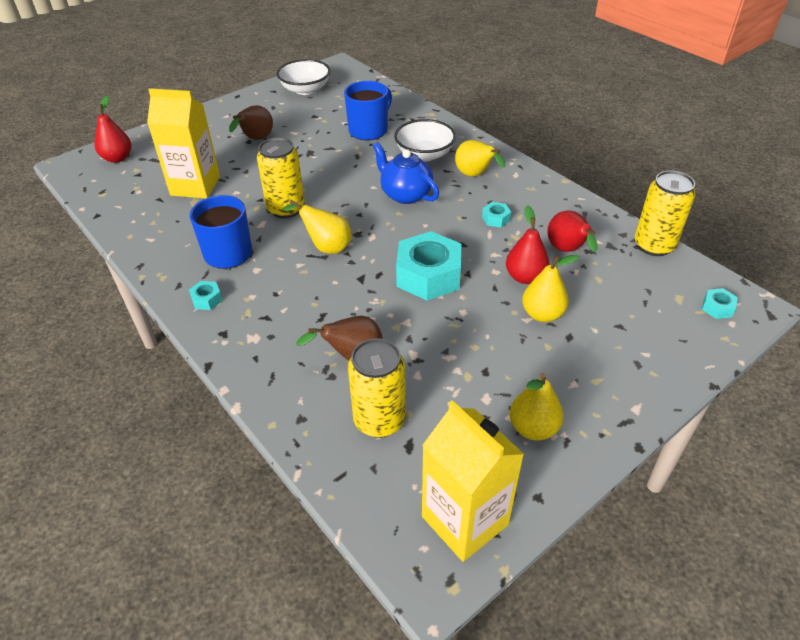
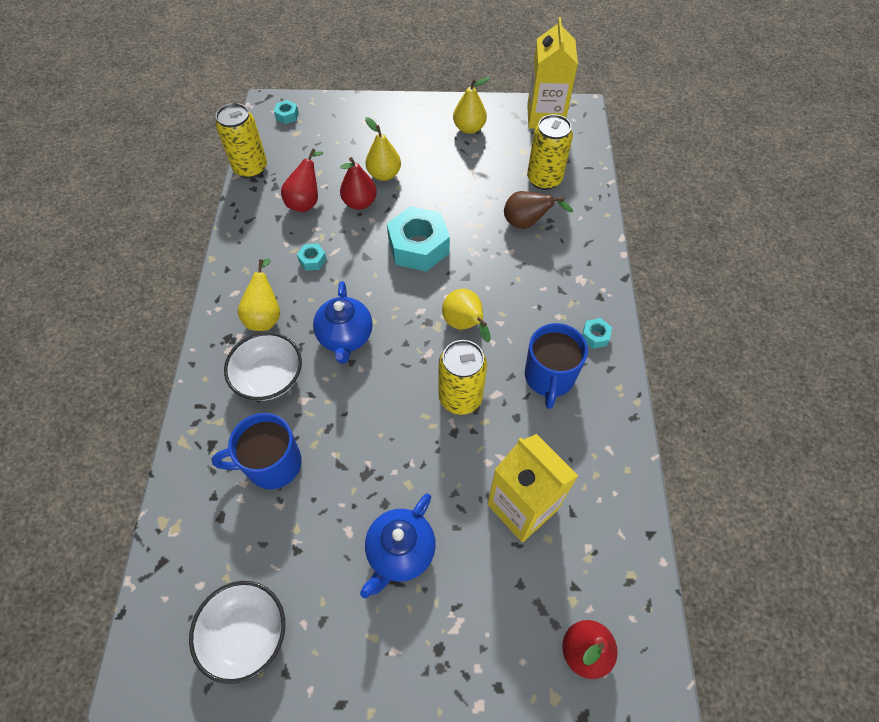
camera: 140 degrees left, 15 degrees up
(256, 139) = (400, 552): brown pear -> blue teapot

